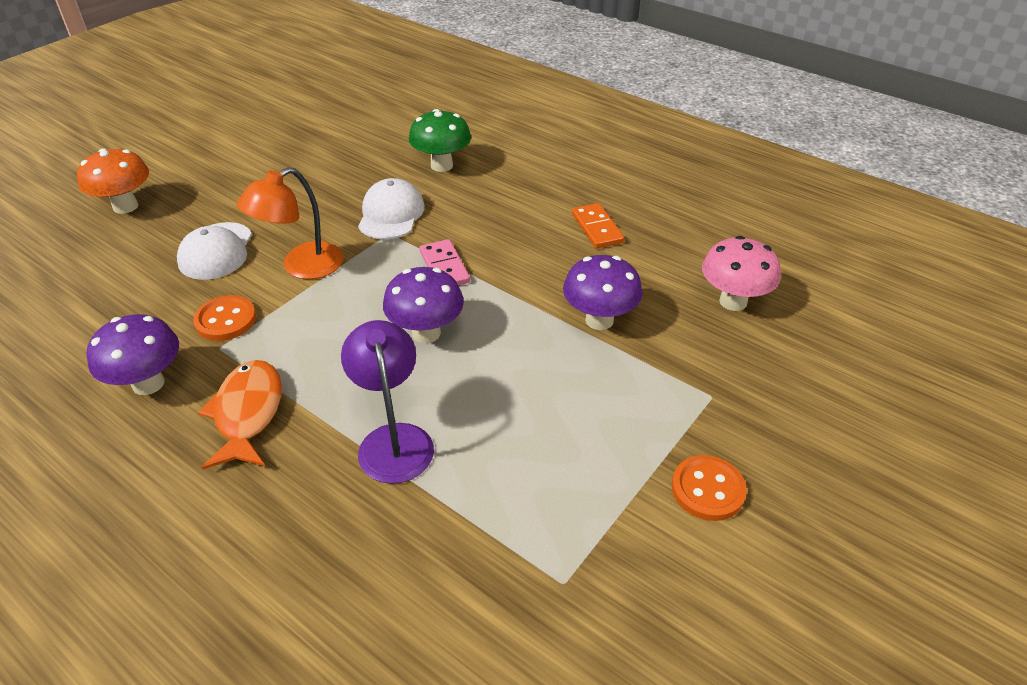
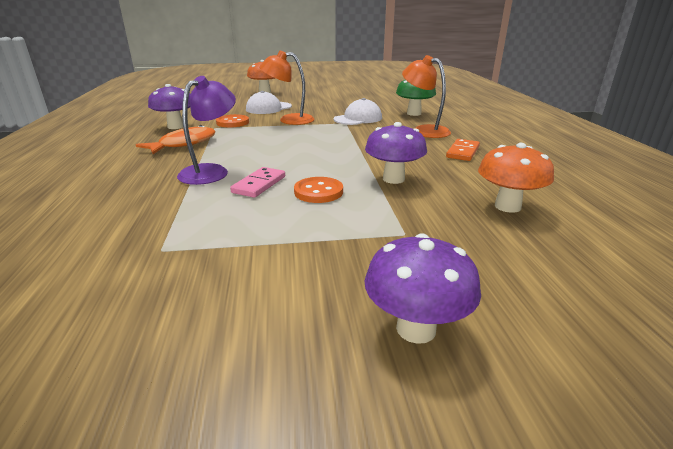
camera: 45 degrees right, 15 degrees down
(426, 333) = (296, 151): purple mushroom -> purple mushroom (416, 329)
(444, 267) = (348, 138): pink domino -> pink domino (259, 184)
(505, 202) = (424, 130): none -> orange lamp
(707, 489) = (314, 266): orange button -> orange button (318, 192)
(733, 301) = (507, 206): pink mushroom -> orange mushroom

